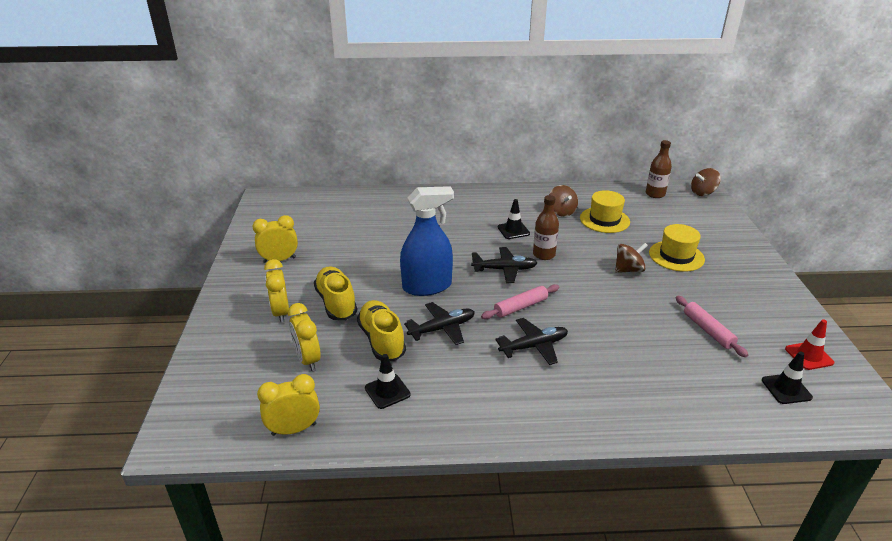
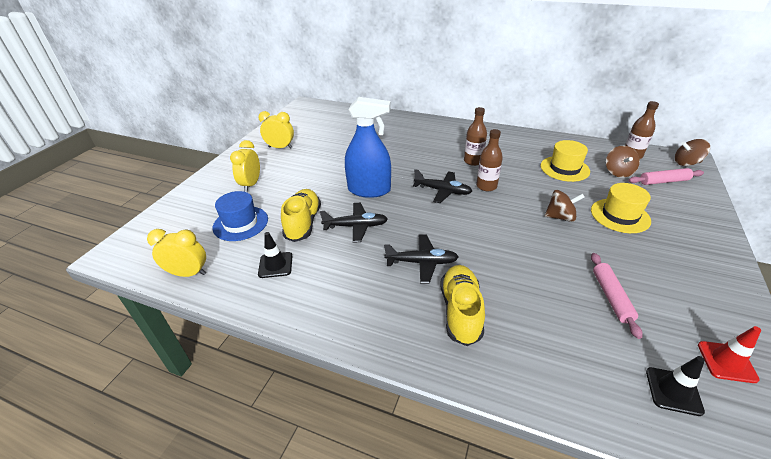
camera: 25 degrees right, 5 degrees up
(308, 359) = (240, 223): yellow clock -> blue hat
(336, 303) = (293, 186): yellow shoe -> yellow shoe (460, 311)
(513, 230) = (473, 161): black traffic cone -> brown bottle
(520, 307) = (434, 225): pink rolling pin -> pink rolling pin (663, 181)
(561, 212) = (527, 154): brown spinning top -> brown spinning top (618, 172)

